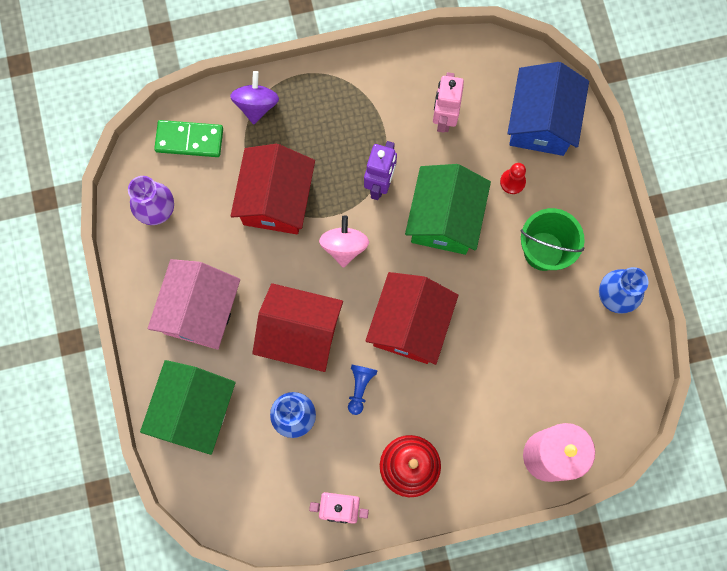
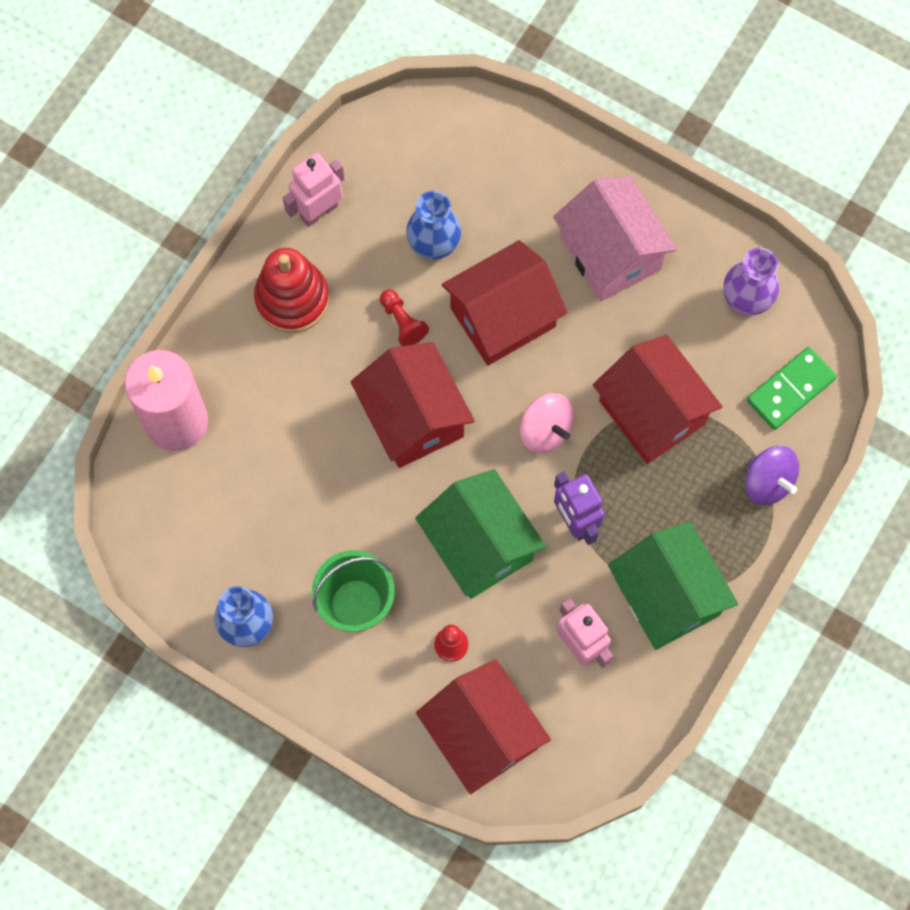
camera: 135 degrees right, 5 degrees down
(195, 410) = (525, 171): green house -> green house (667, 596)
(360, 387) = (402, 322): blue pawn -> red pawn
(541, 122) = (482, 734): blue house -> red house

